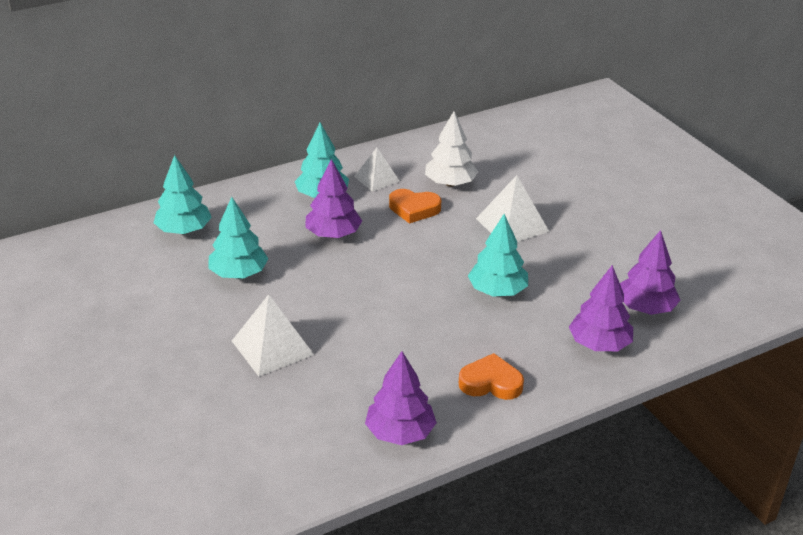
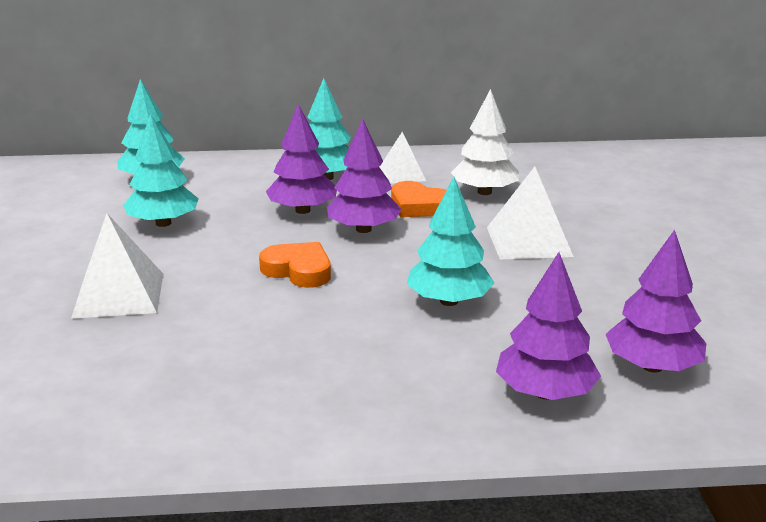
camera: 25 degrees right, 10 degrees down
(400, 433) = (165, 424): purple tree -> purple tree (363, 229)
(491, 383) = (345, 398): orange heart -> orange heart (298, 270)

